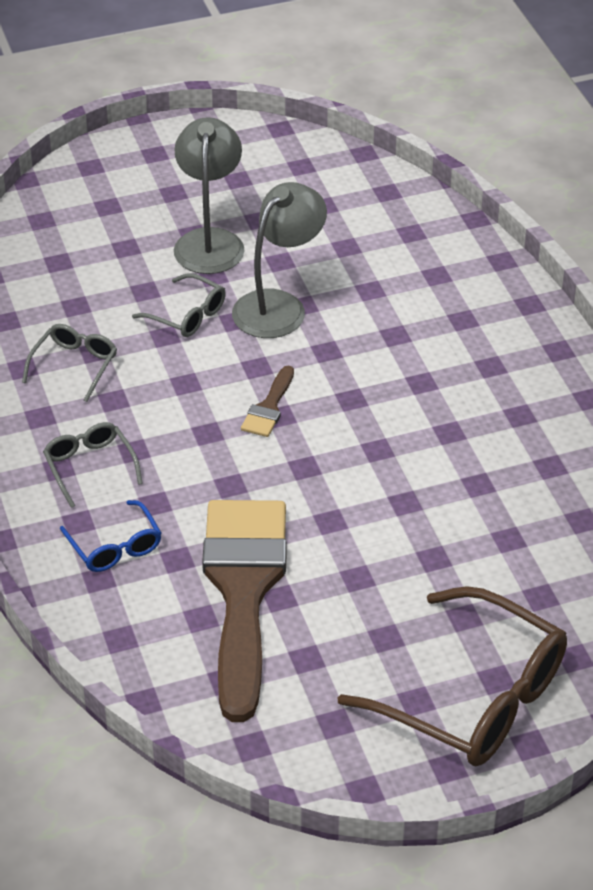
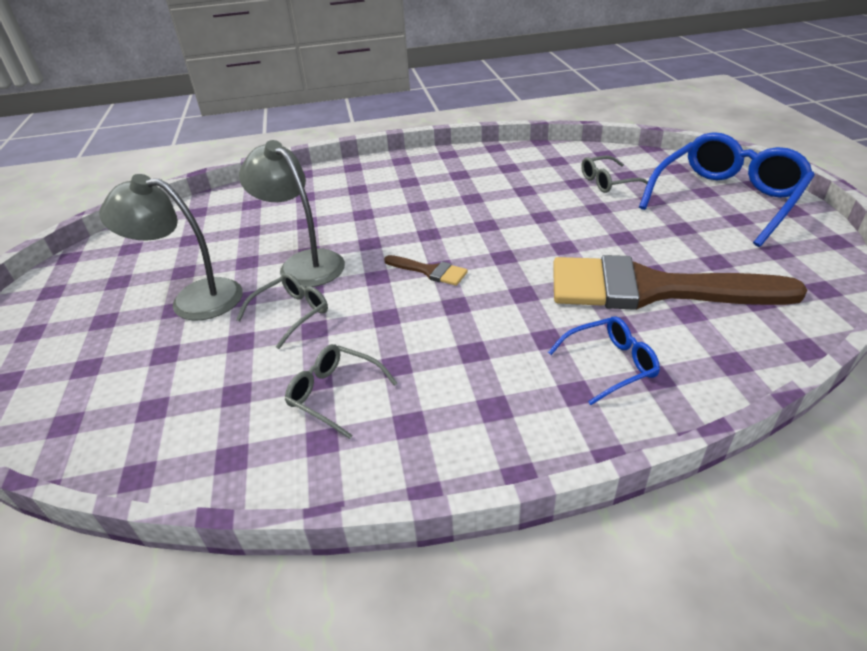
camera: 80 degrees left, 5 degrees down
(90, 467) = (495, 382): grey glasses -> grey glasses (608, 182)
(473, 697) = (726, 199): brown glasses -> blue glasses

